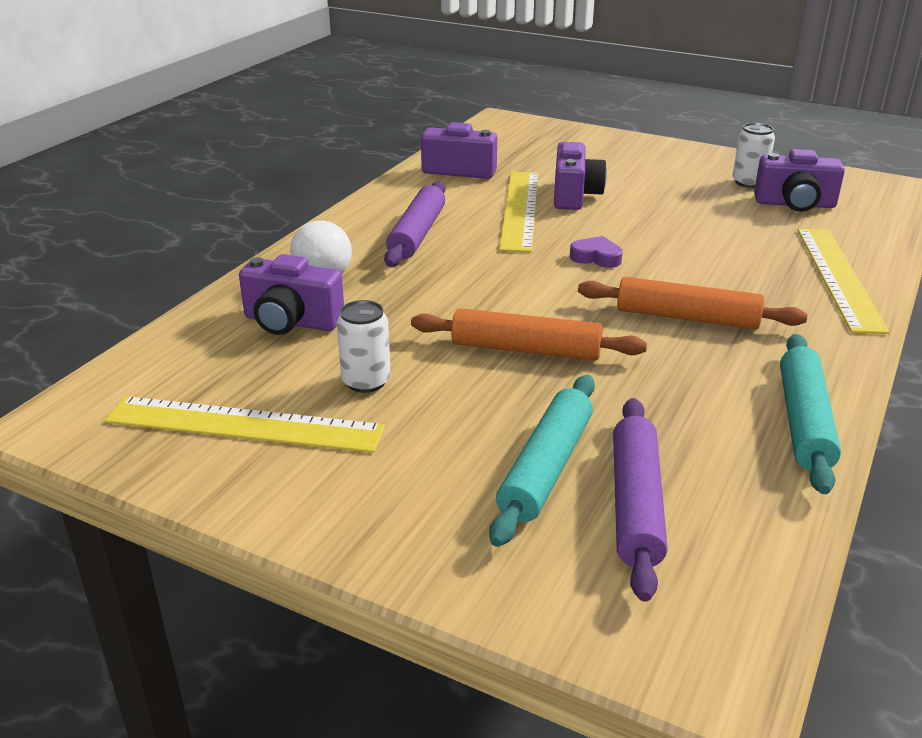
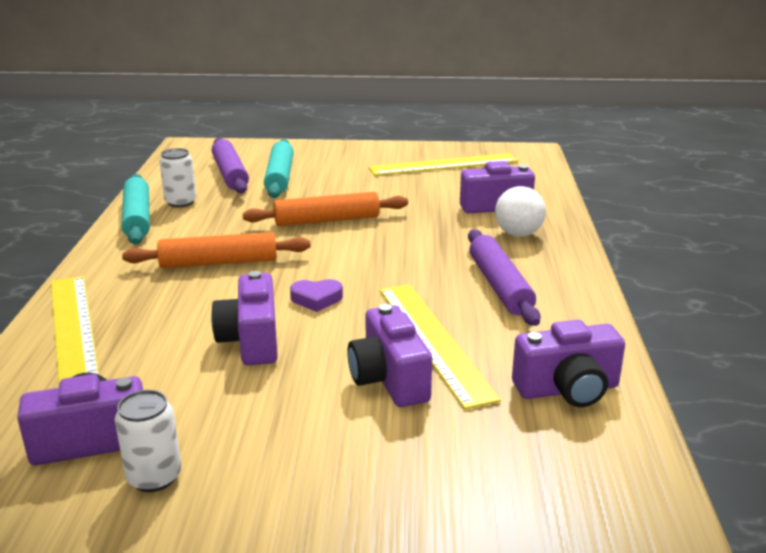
camera: 155 degrees right, 5 degrees down
(366, 381) = (407, 189): white can -> white can (181, 202)
(670, 237) = (251, 341): none -> purple camera

